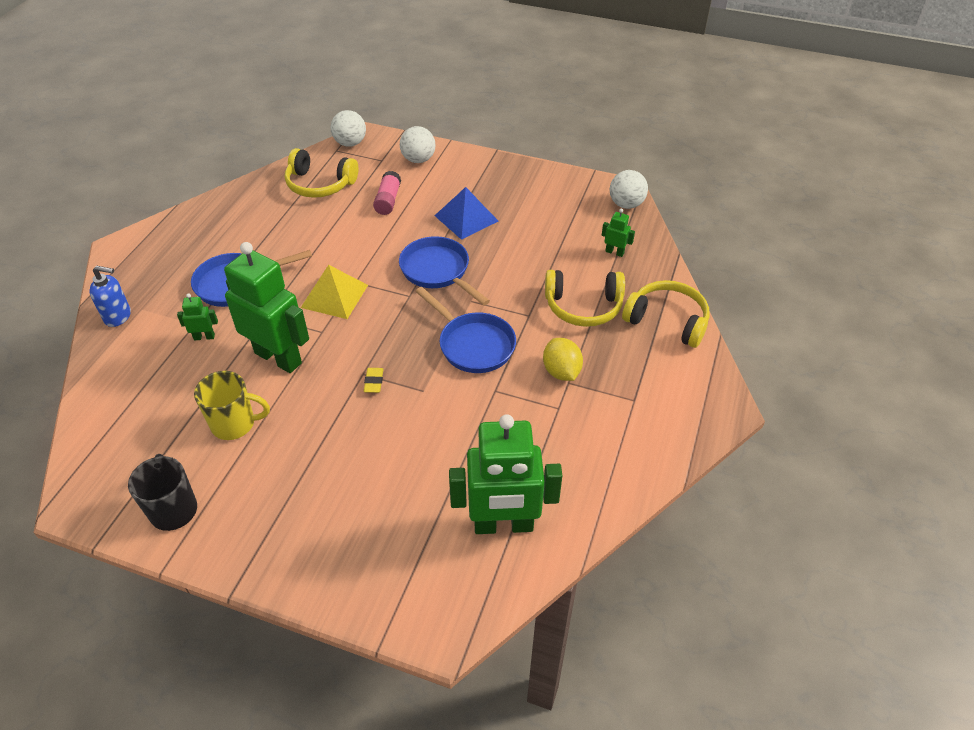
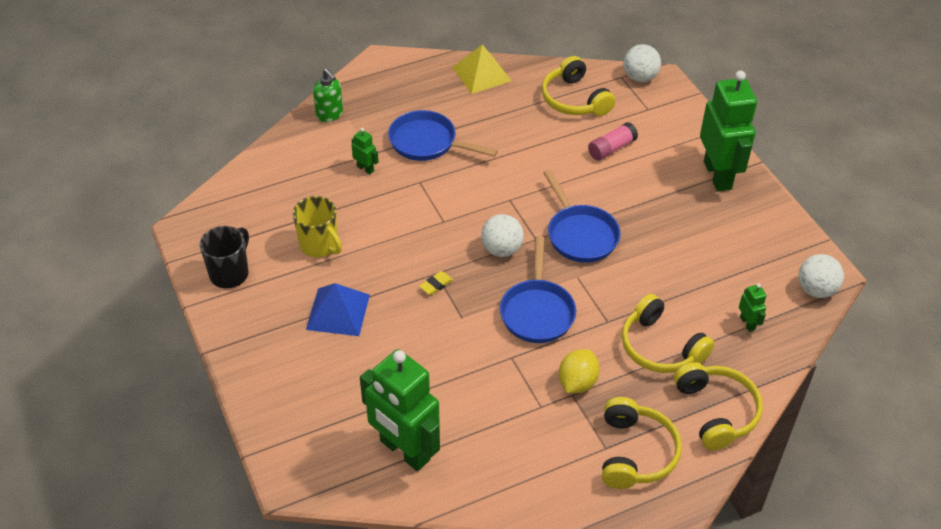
camera: 45 degrees right, 0 degrees up
(118, 316) = (329, 114): blue soap dispenser -> green soap dispenser
(278, 357) = (395, 219): green robot -> green robot (718, 175)
(334, 296) = (482, 200): yellow pyramid -> yellow pyramid (481, 74)
(418, 159) = (679, 128): white ball -> white ball (501, 249)
(438, 271) = (580, 235): blue pan -> blue pan turned 150 degrees clockwise
(466, 218) = (656, 206): blue pyramid -> blue pyramid (338, 312)
(656, 387) = (635, 453): none -> yellow headphones

